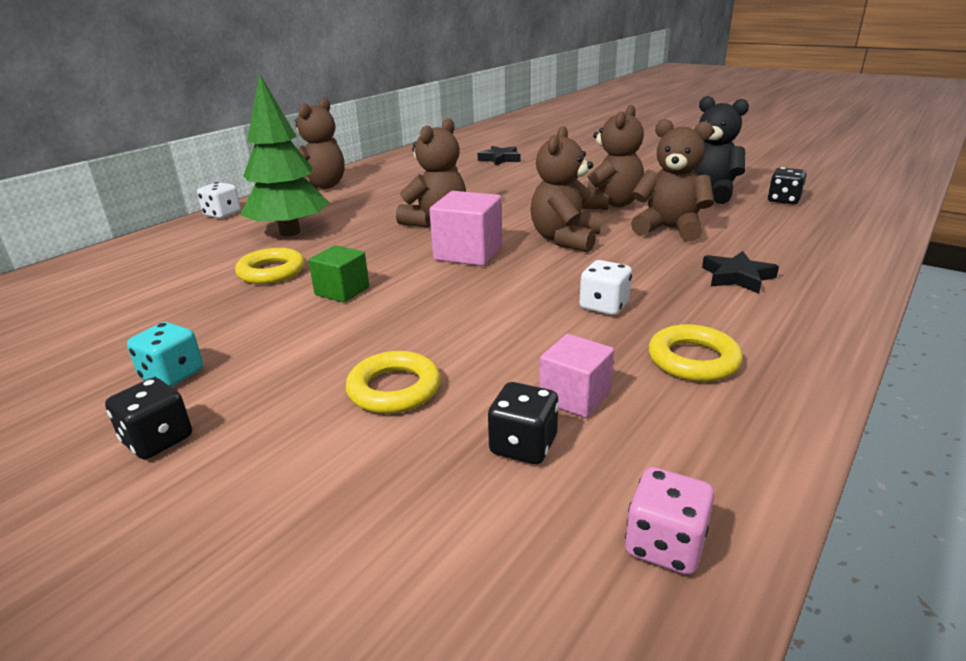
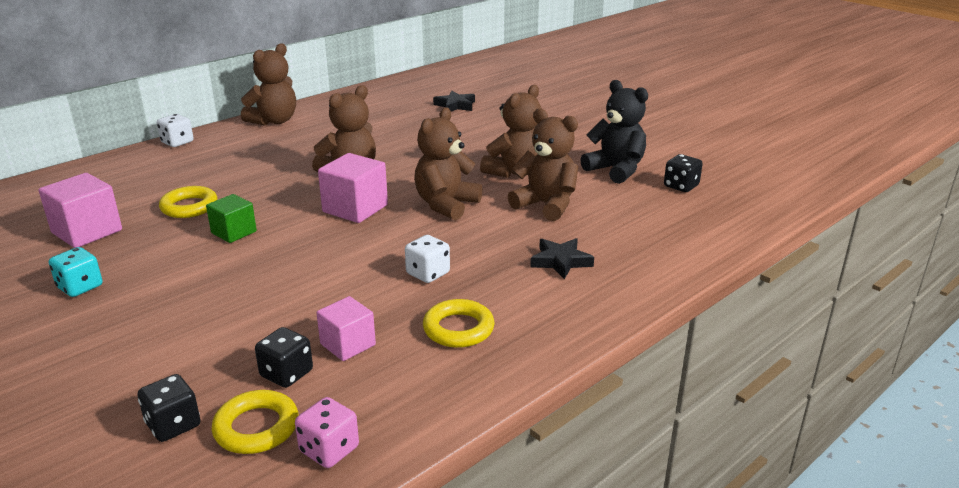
camera: 10 degrees right, 0 degrees up
(153, 311) = (87, 232): none -> pink cube
(158, 440) = (52, 333): black dice -> black dice (173, 425)
(290, 232) = (223, 169): green tree -> none
(394, 389) = (225, 320): yellow ring -> yellow ring (256, 427)

